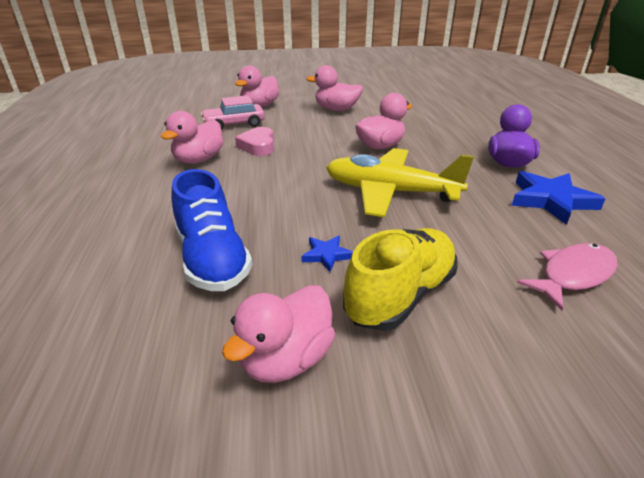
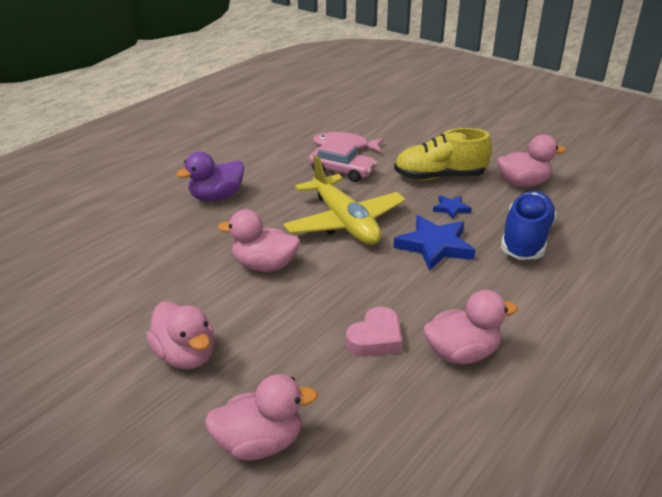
camera: 135 degrees left, 0 degrees up
(234, 124) = (353, 409): pink car -> pink car (342, 171)
(551, 200) = (263, 168): blue star -> blue star (434, 246)

